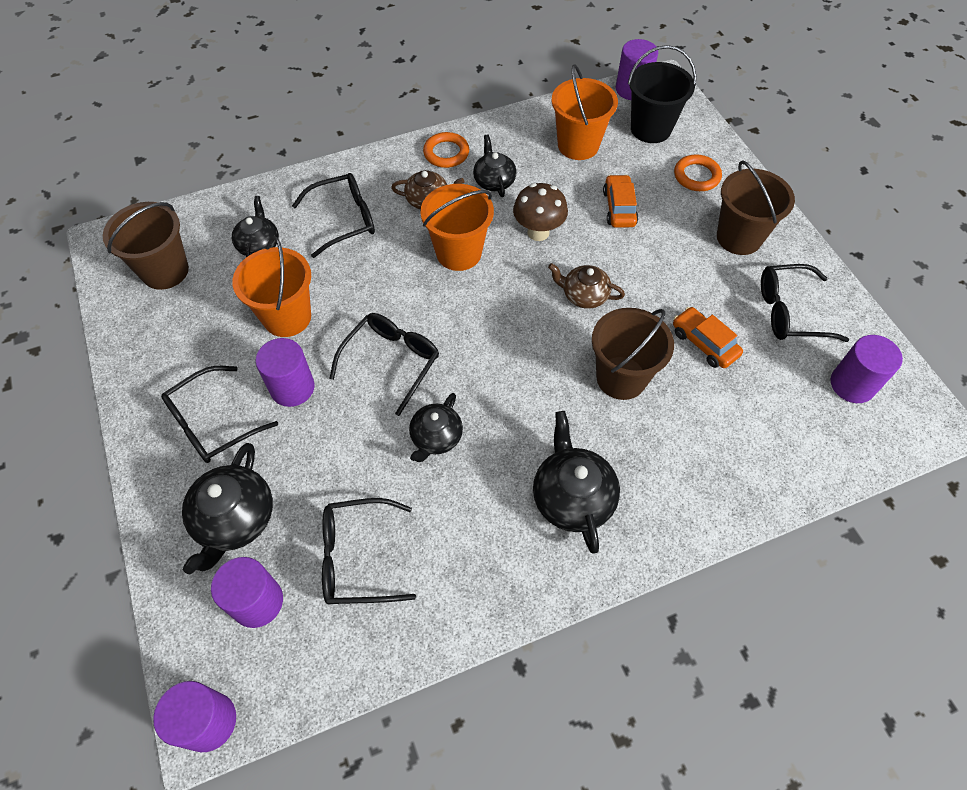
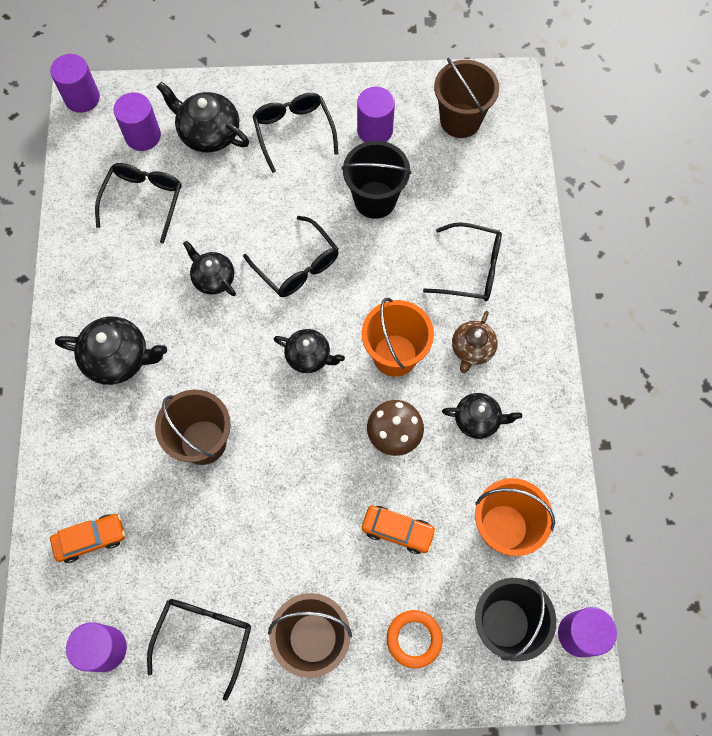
camera: 110 degrees right, 10 degrees up
(259, 245) = (465, 194): black teapot -> black teapot (309, 356)
(287, 317) = (375, 200): orange bucket -> black bucket
(292, 388) = (303, 189): purple cylinder -> purple cylinder (375, 130)
(344, 220) = (471, 269): black glasses -> black glasses turned 75 degrees counterclockwise
(446, 153) = (534, 386): orange ring -> none
(584, 295) = (302, 448): brown teapot -> none
(704, 343) = (206, 533): orange car -> orange car (90, 539)

